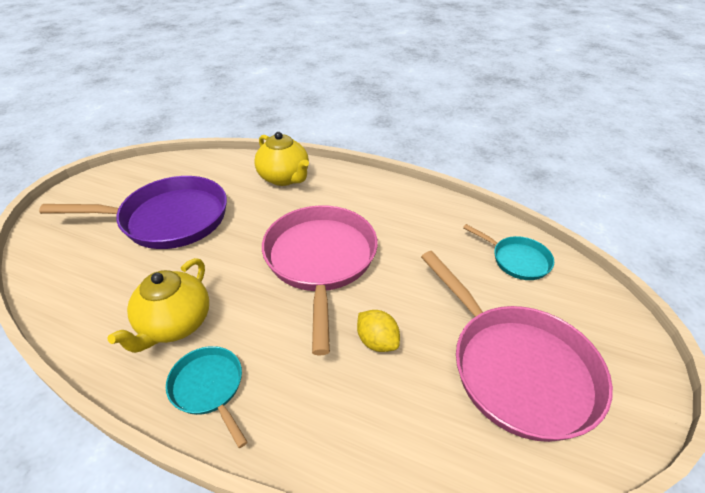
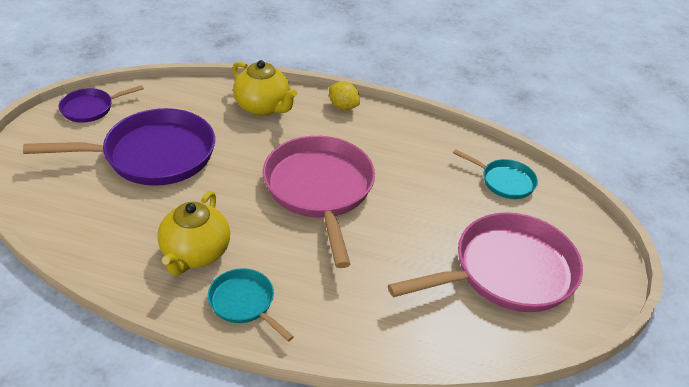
camera: 10 degrees left, 0 degrees up
(129, 175) = (90, 108): none -> purple pan
(377, 341) = (385, 258): yellow lemon -> yellow lemon (343, 106)
(516, 368) = (507, 272): pink pan -> pink pan turned 75 degrees counterclockwise

